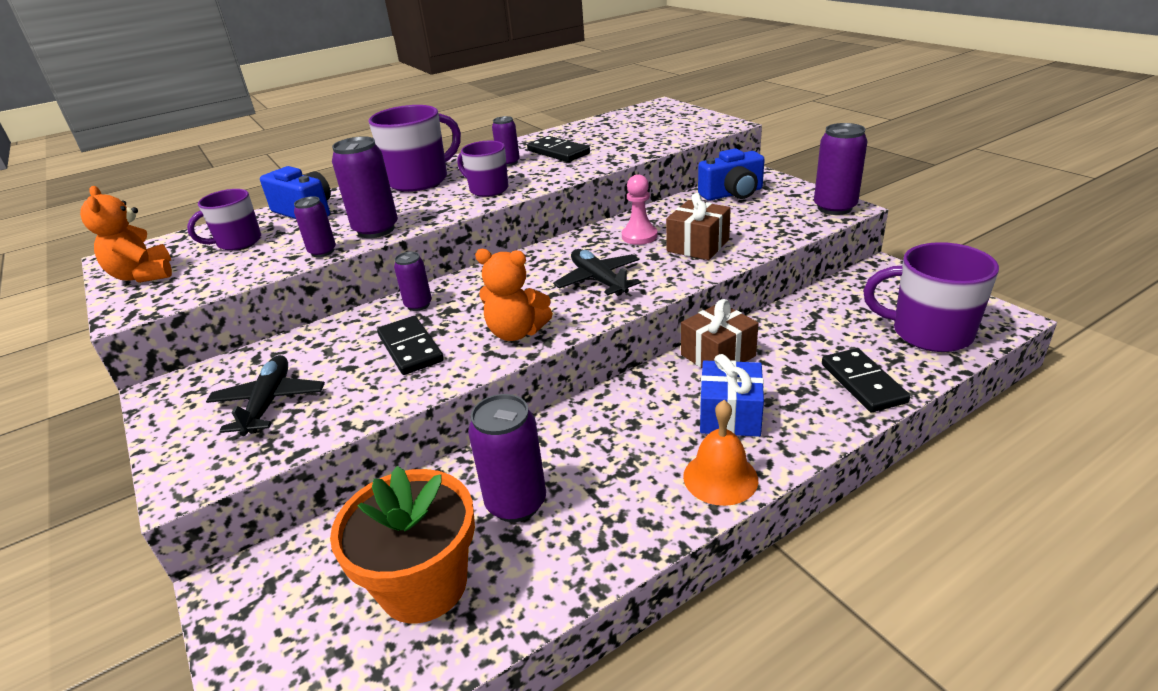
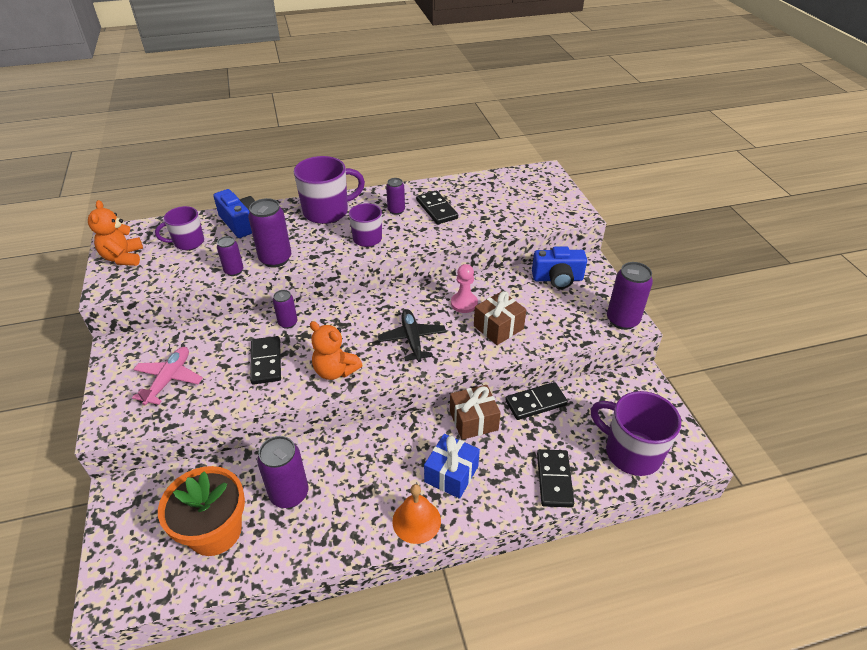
camera: 15 degrees right, 10 degrees up
(269, 402) = (169, 379): black plane -> pink plane
(781, 319) = (536, 403): none -> black domino

